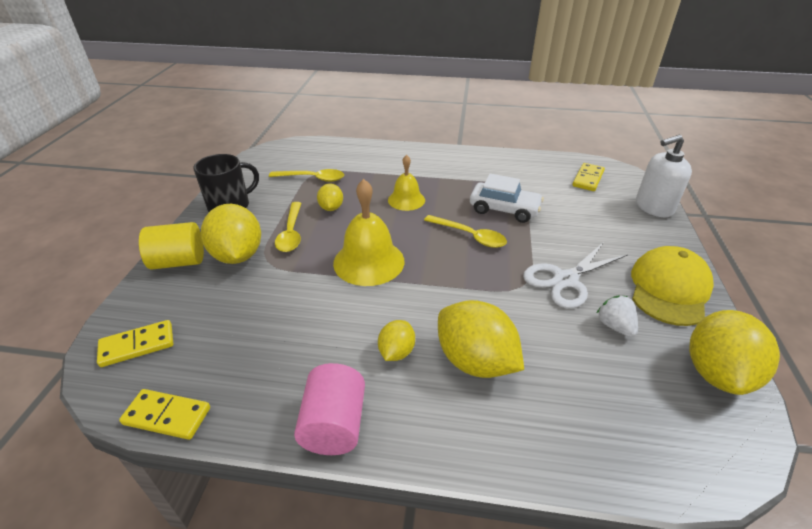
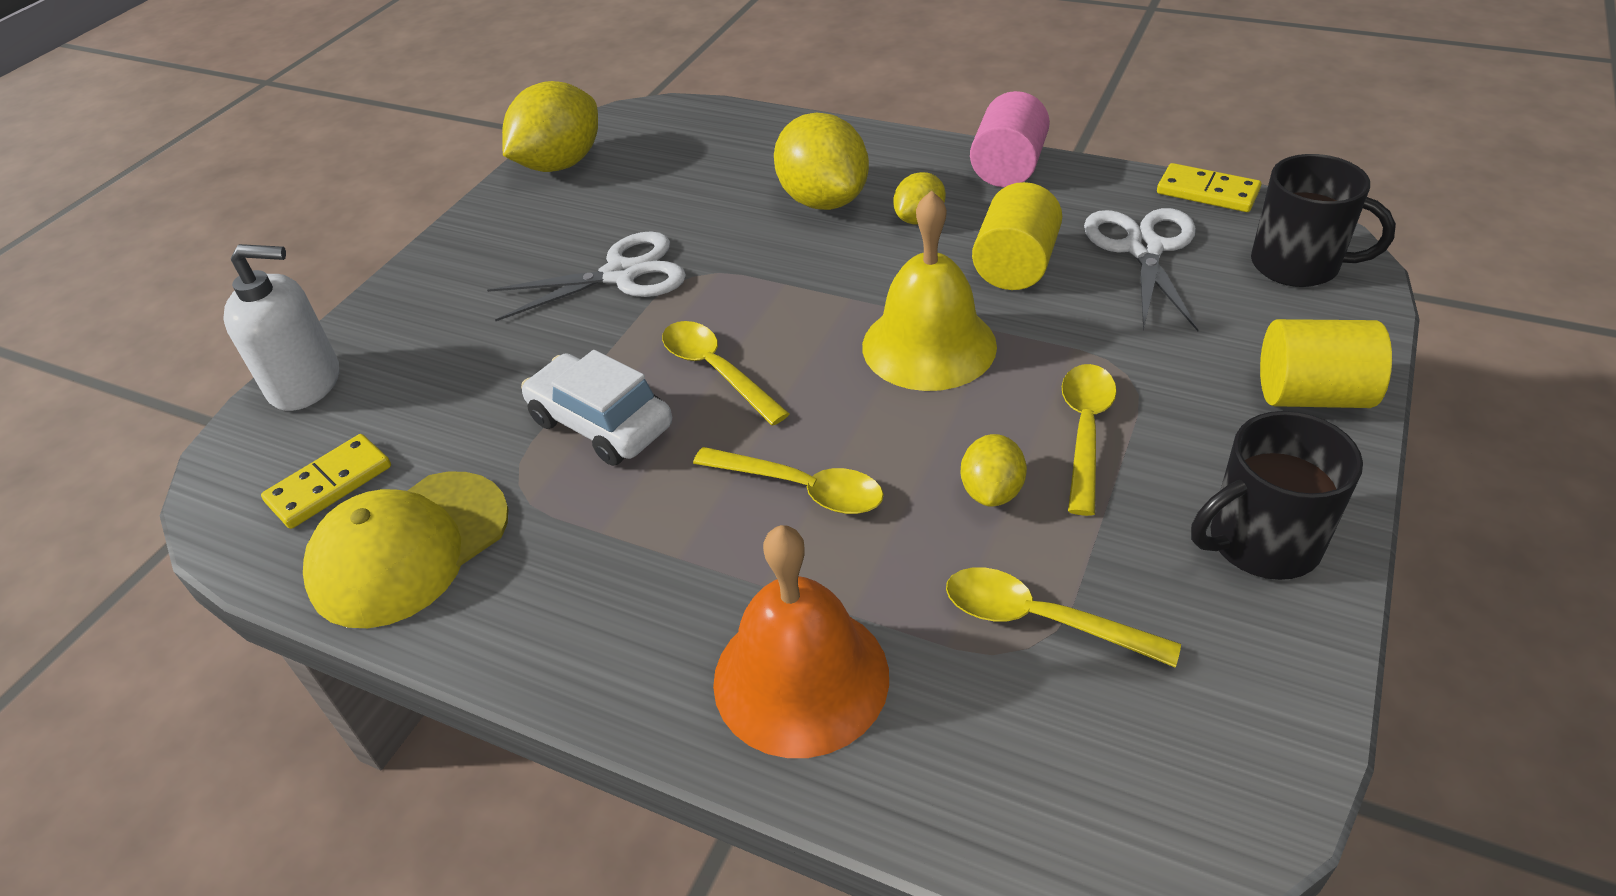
camera: 160 degrees left, 5 degrees up
(137, 345) = (1297, 265): yellow domino -> black mug
(236, 346) = (1144, 248): none -> white scissors
(237, 255) = (1191, 392): yellow lemon -> none
(325, 319) = (1015, 266): none -> yellow cylinder
(384, 159) = (801, 677): none -> orange bell
(406, 200) = (801, 488): yellow bell -> yellow spoon
(614, 326) = (618, 214): white strawberry -> none
(669, 289) = (490, 245): yellow cap -> yellow cap (409, 548)

